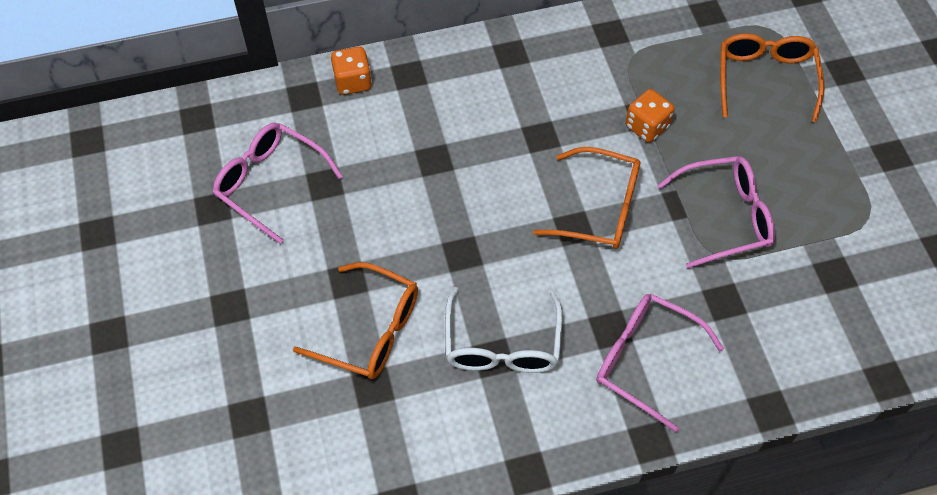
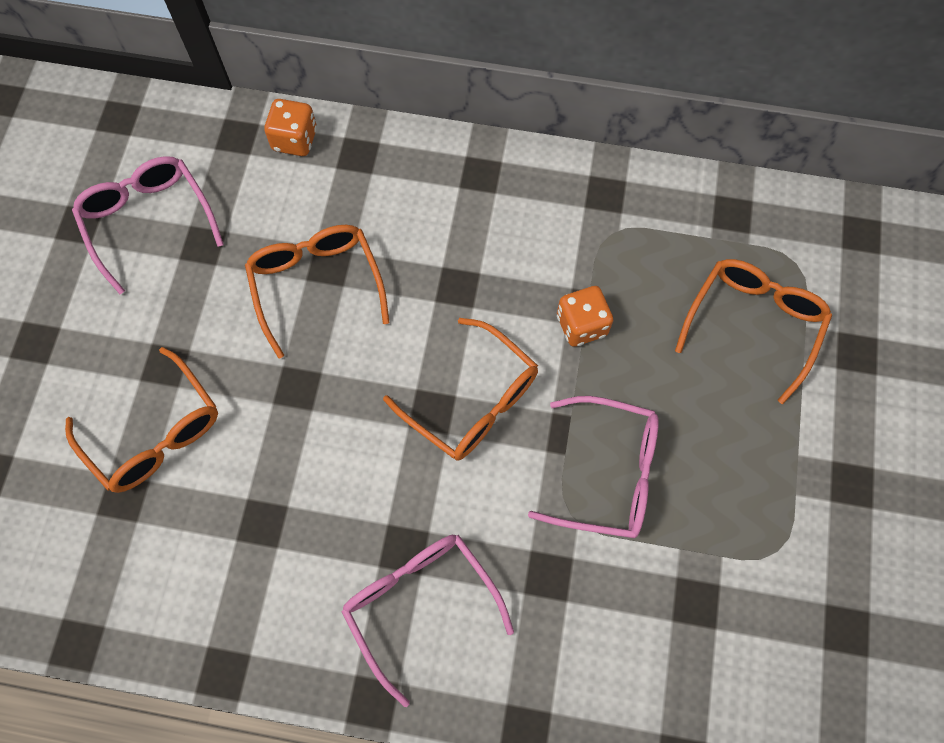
camera: 25 degrees right, 10 degrees up
(432, 176) = (316, 284): none -> orange glasses
(502, 345) = (278, 513): white glasses -> none

